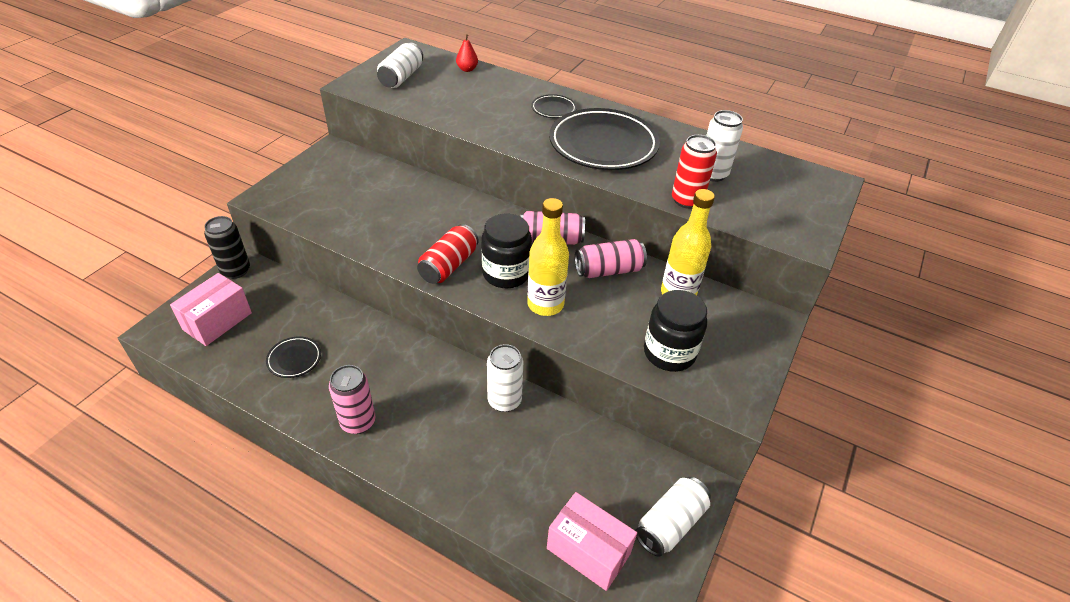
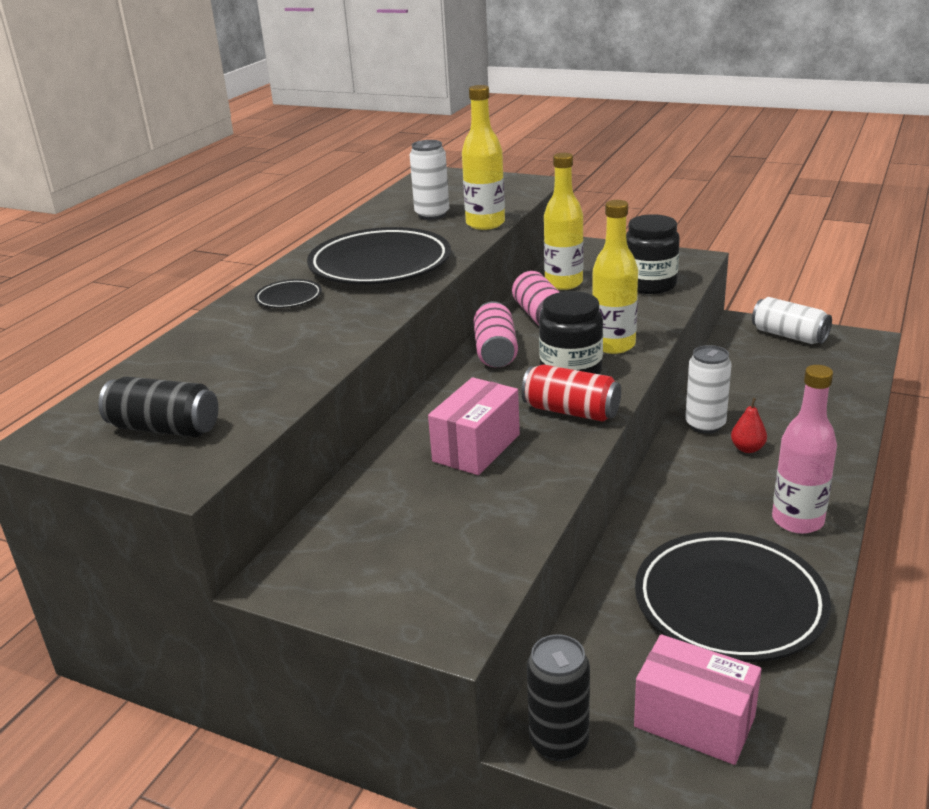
camera: 90 degrees left, 15 degrees down
(294, 359) = (729, 603): black plate -> black plate, size x2.28
(358, 422) = (797, 520): pink can -> pink bottle
(401, 77) = (164, 428): white can -> black can
(467, 69) = (147, 372): red pear -> red pear (747, 448)
(588, 551) = (844, 368): pink box -> pink box (476, 448)
(687, 200) = (485, 223): red can -> yellow bottle

